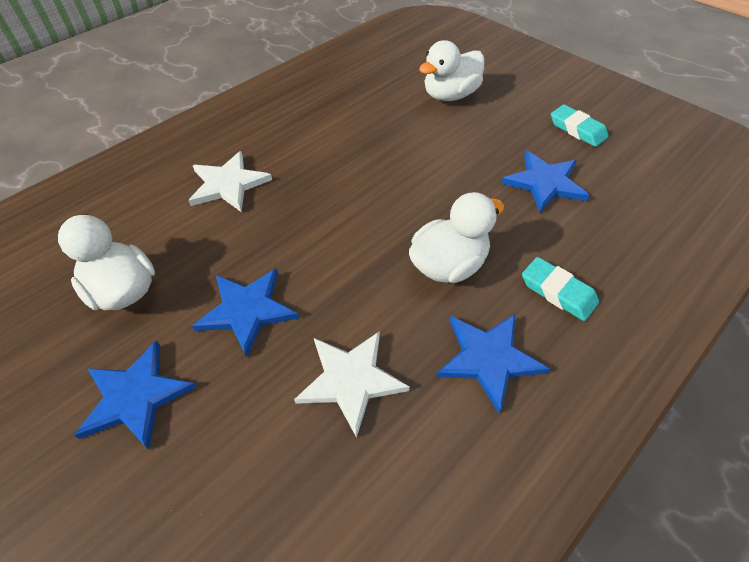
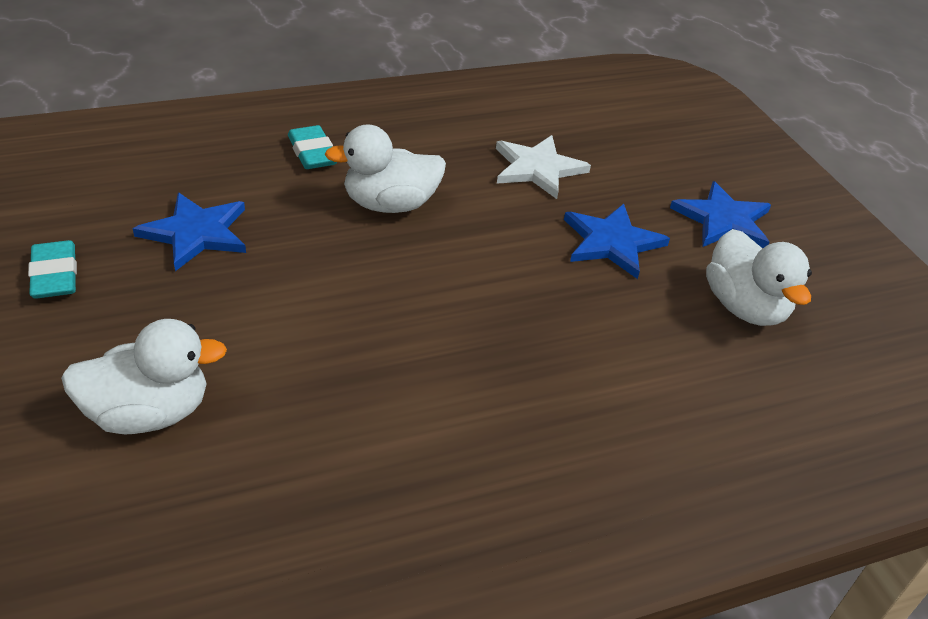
camera: 160 degrees left, 10 degrees down
(228, 184) = (600, 392): white star -> none
(488, 358) = (418, 141): blue star -> none

